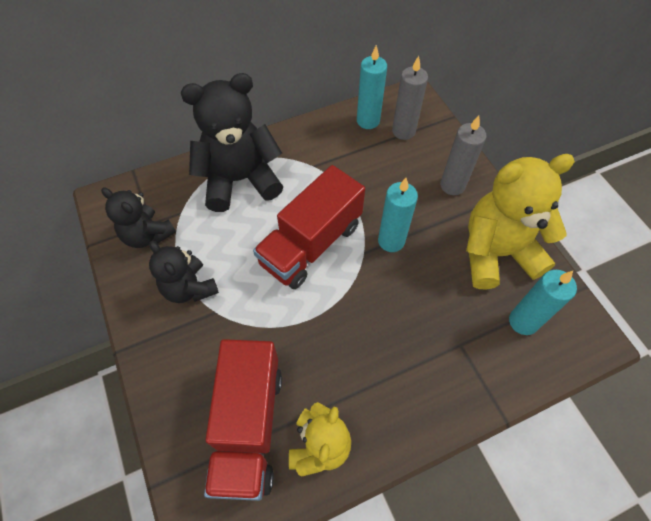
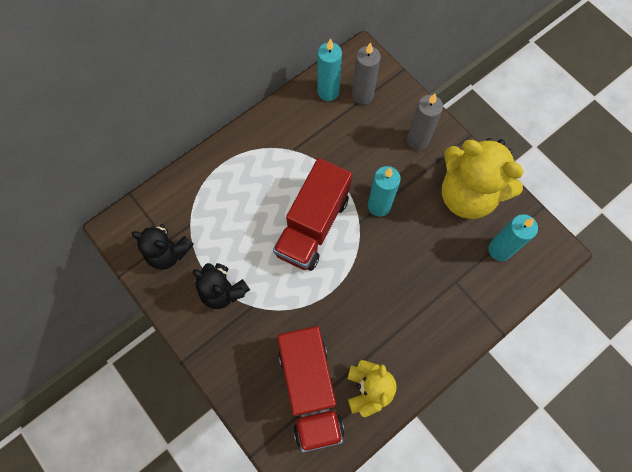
camera: 15 degrees left, 10 degrees up
(240, 180) = (231, 180): black teddy bear -> none
(496, 253) = (467, 195): yellow teddy bear -> yellow teddy bear turned 120 degrees counterclockwise

